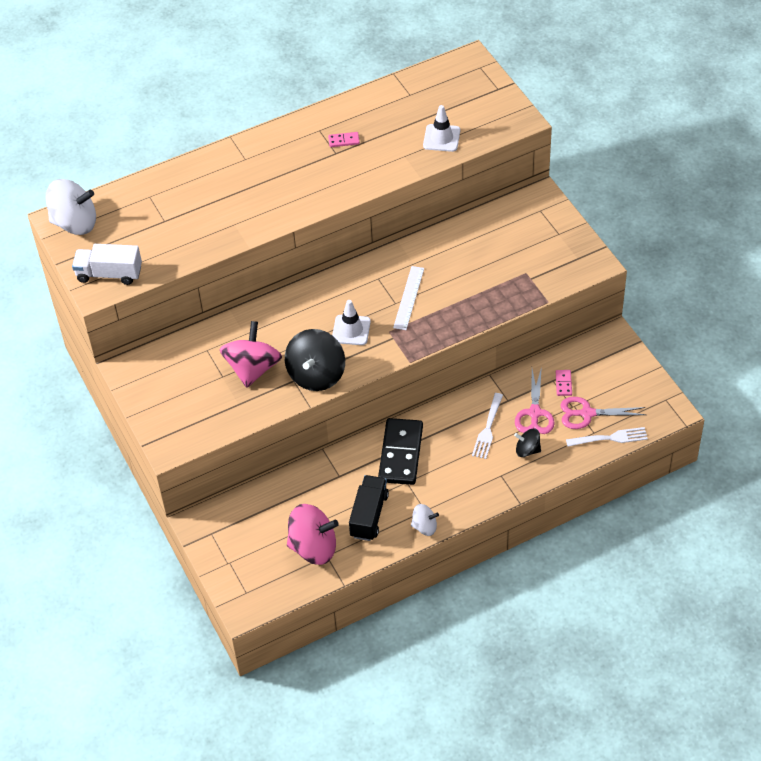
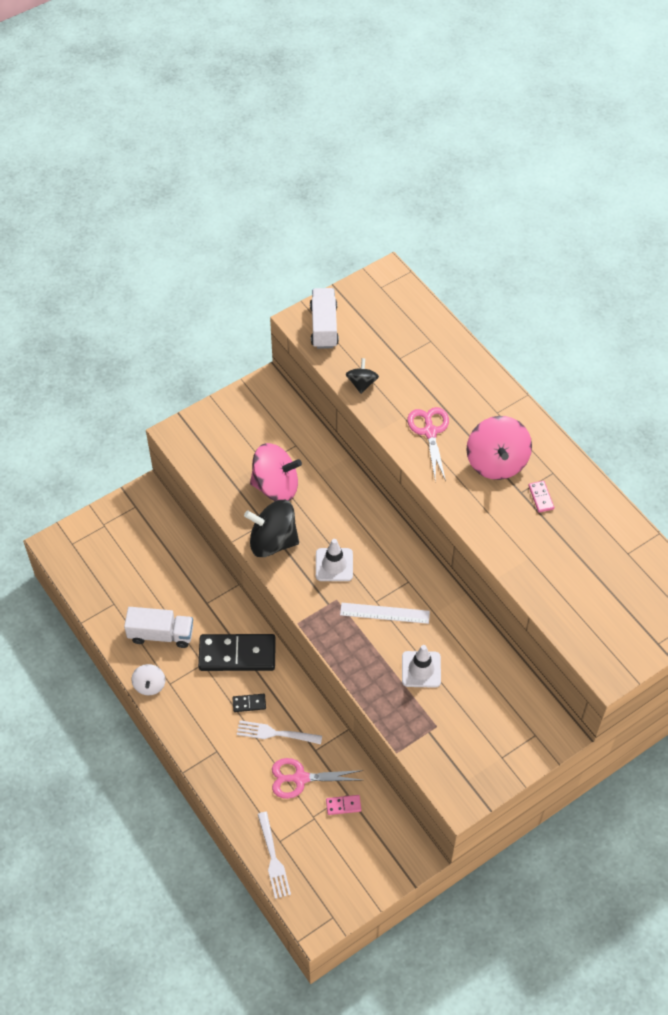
camera: 80 degrees right, 5 degrees up
(75, 223) = (386, 289): white spinning top -> none
(313, 547) = (122, 591): pink spinning top -> pink spinning top (496, 462)
(369, 515) = (161, 634): black truck -> white truck
(441, 138) = (563, 592): white traffic cone -> white traffic cone (421, 669)
(454, 447) = (249, 703): none -> black domino
(527, 450) = (250, 774): black spinning top -> black spinning top (362, 383)
(587, 413) = (304, 832): pink scissors -> pink scissors (430, 432)

